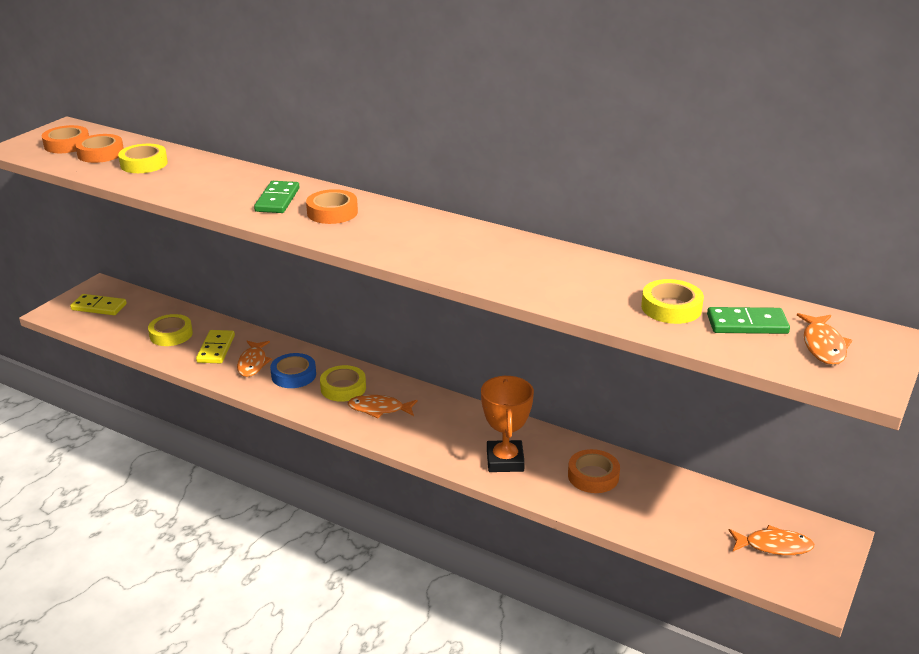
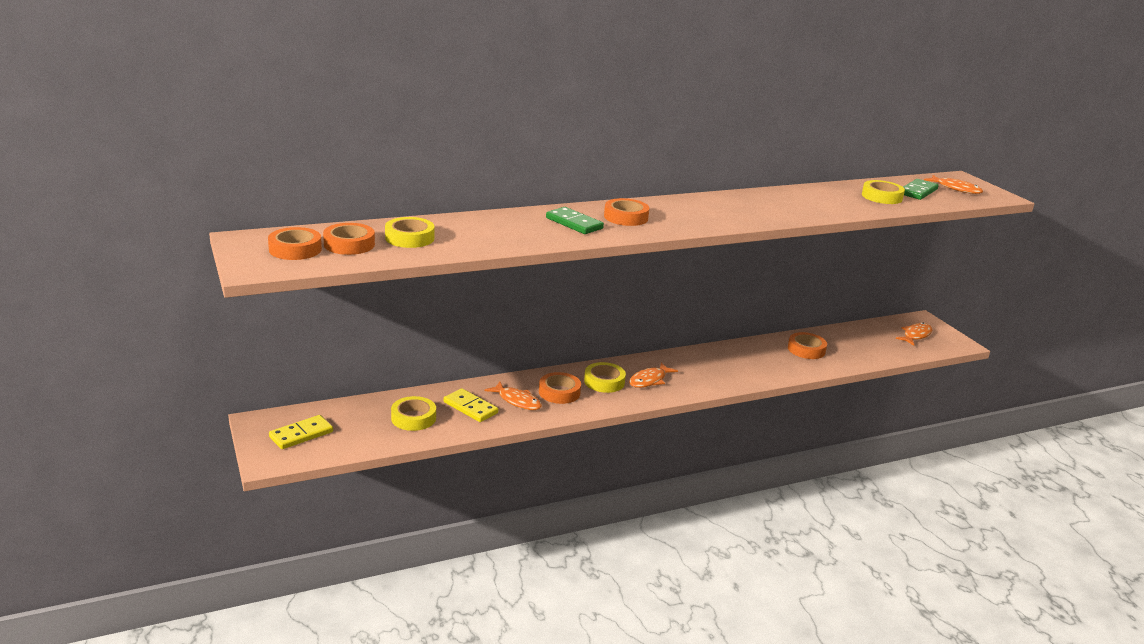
camera: 55 degrees left, 5 degrees down
(293, 375) = (559, 392): blue tape -> orange tape
(505, 461) = (761, 366): orange trophy -> none

